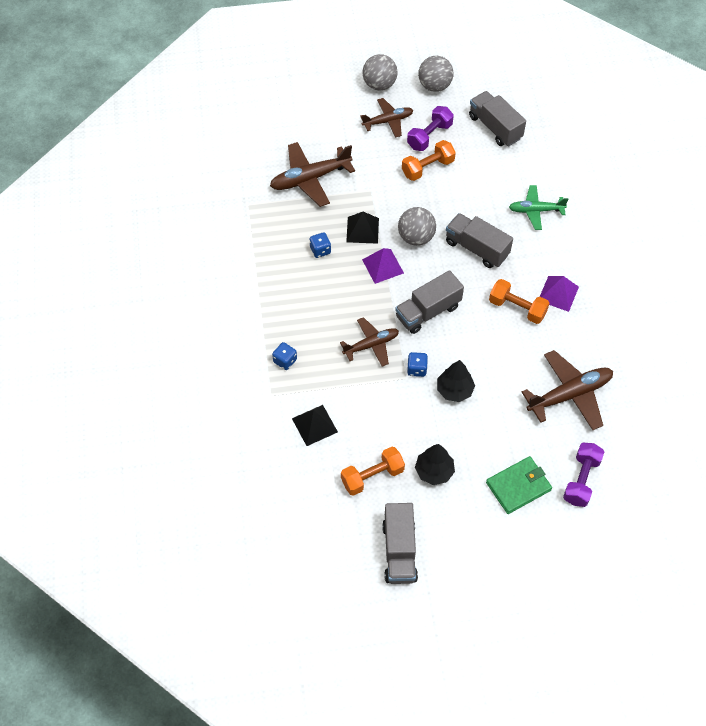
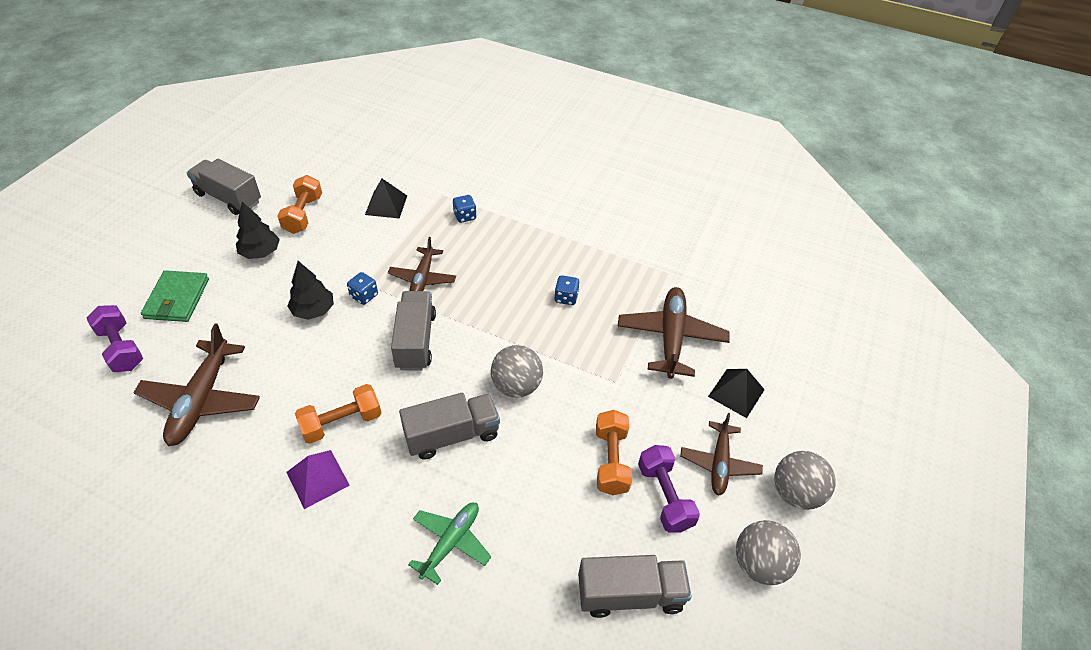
camera: 120 degrees right, 10 degrees down
(362, 230) = (565, 345): black pyramid -> black pyramid (736, 393)
(382, 266) = (504, 336): purple pyramid -> none

